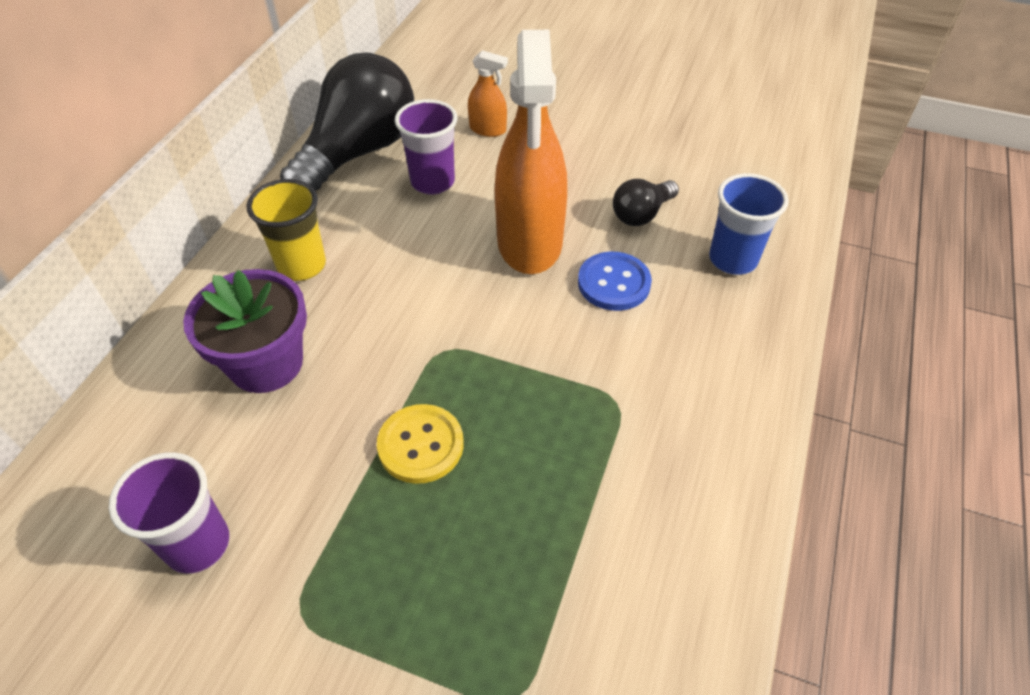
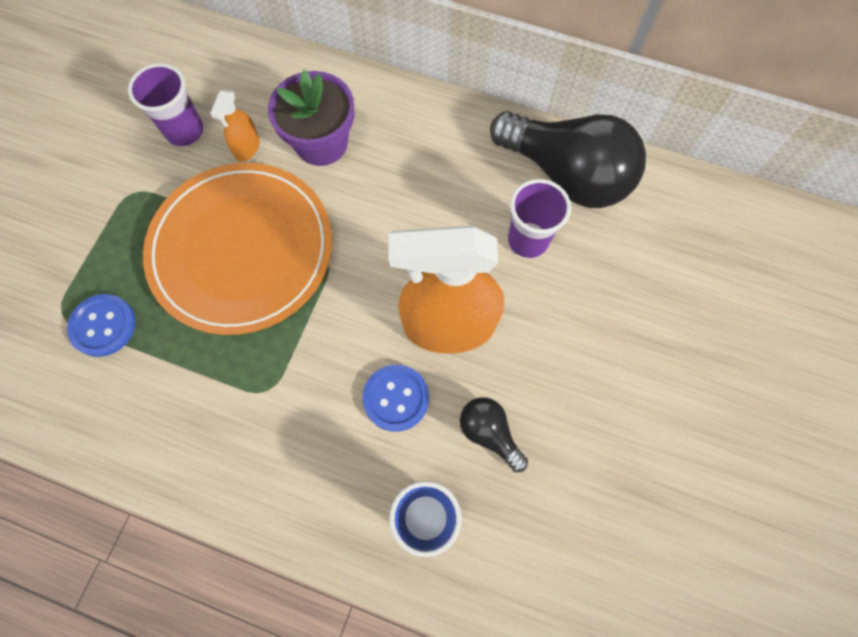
camera: 90 degrees right, 20 degrees up
(302, 265) = (419, 150): yellow cup -> none
(421, 445) = (241, 250): yellow button -> orange plate
(488, 129) = (614, 287): orange spray bottle -> orange spray bottle (247, 147)
(536, 622) = (103, 326): none -> blue button

